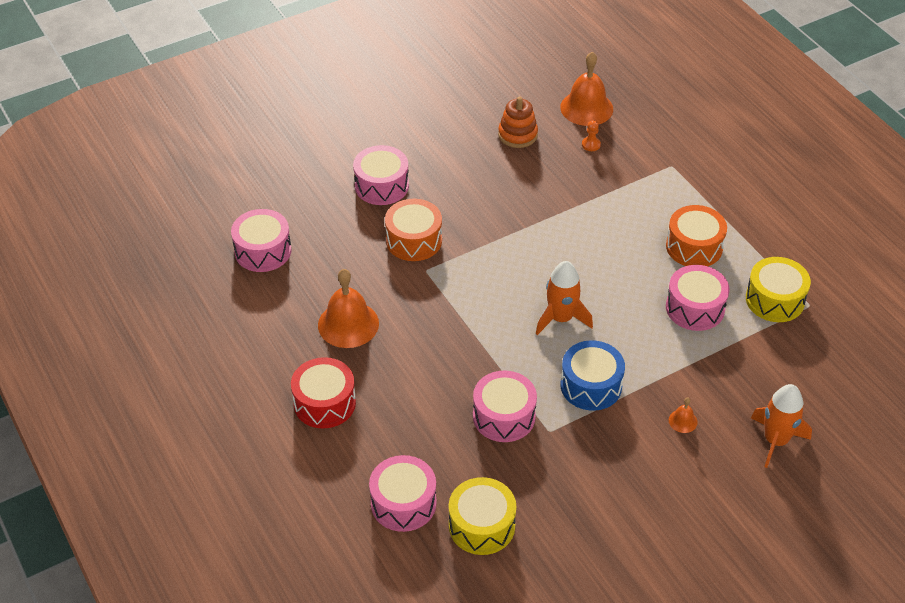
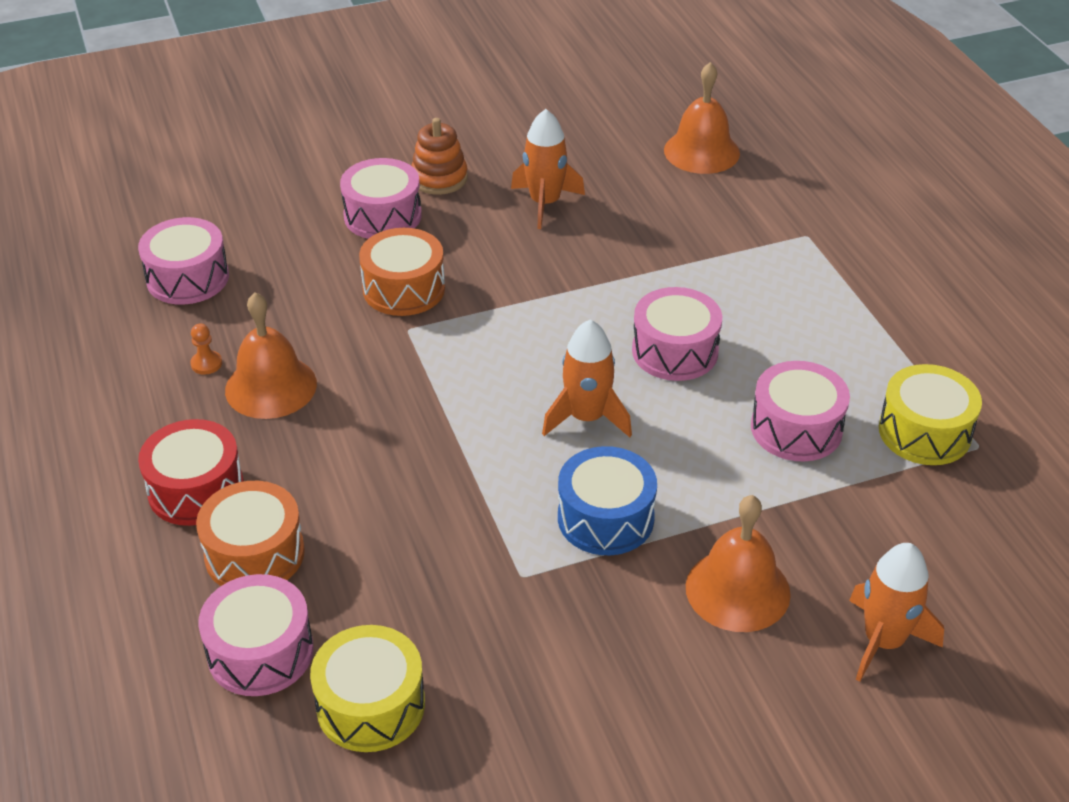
camera: 10 degrees right, 5 degrees down
(490, 162) = (545, 203): none -> orange rocket
(504, 416) = (457, 545): pink drum -> pink drum (675, 351)
(517, 135) = (594, 174): orange stacking toy -> orange stacking toy (439, 178)
(591, 145) = (695, 197): orange pawn -> orange pawn (206, 364)
(683, 421) = (737, 590): orange bell -> orange bell, size x2.25
(694, 247) = (815, 344): orange drum -> orange drum (254, 554)

